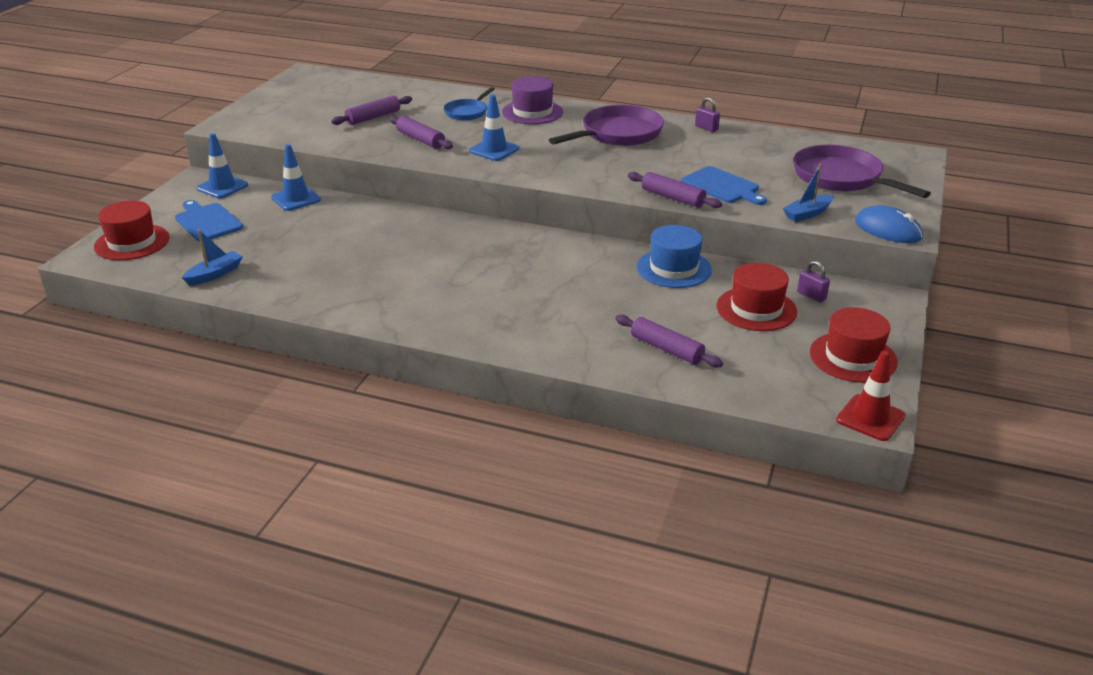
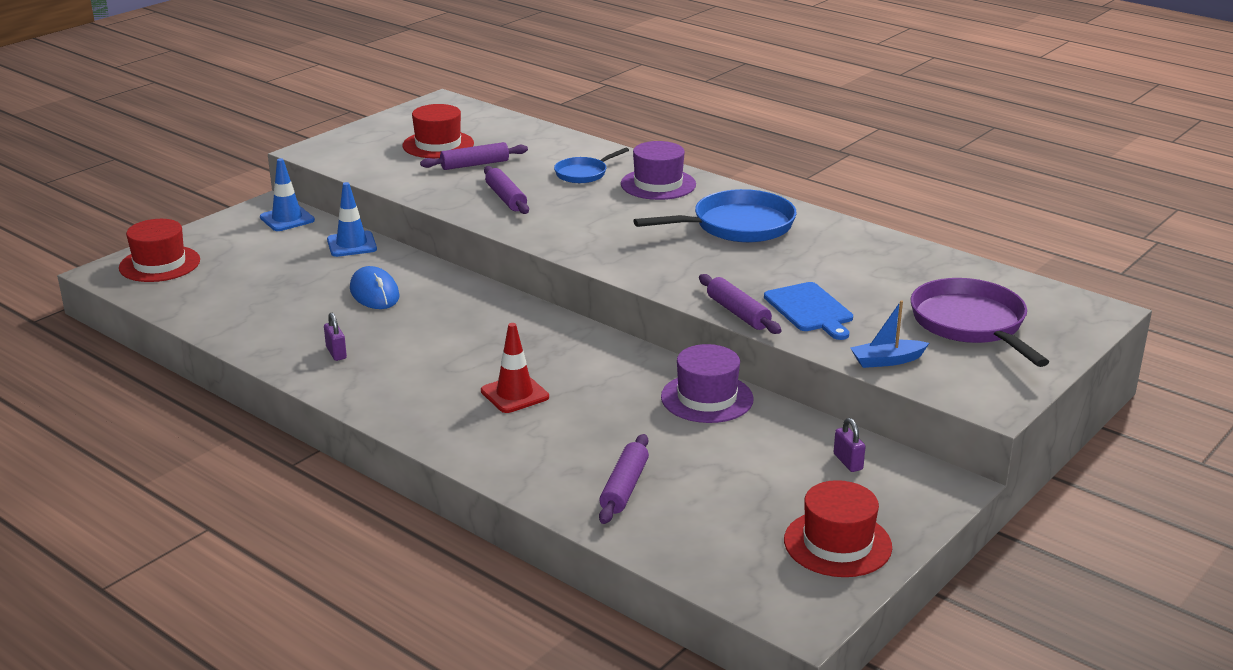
camera: 20 degrees right, 5 degrees down
(207, 221) = (246, 254): blue cutting board -> none
(215, 274) = (215, 312): blue boat -> none
(494, 150) = (578, 223): blue traffic cone -> none
(617, 134) = (737, 226): purple pan -> blue pan
(666, 349) = (624, 487): purple rolling pin -> purple rolling pin turned 45 degrees clockwise
(674, 268) = (707, 398): blue hat -> purple hat
(706, 128) = (852, 235): purple padlock -> purple padlock (336, 353)
(756, 309) = (766, 464): red hat -> red hat (438, 145)
(870, 418) = (799, 616): red traffic cone -> red traffic cone (514, 394)
(887, 230) = (973, 398): blue mouse -> blue mouse (374, 293)

